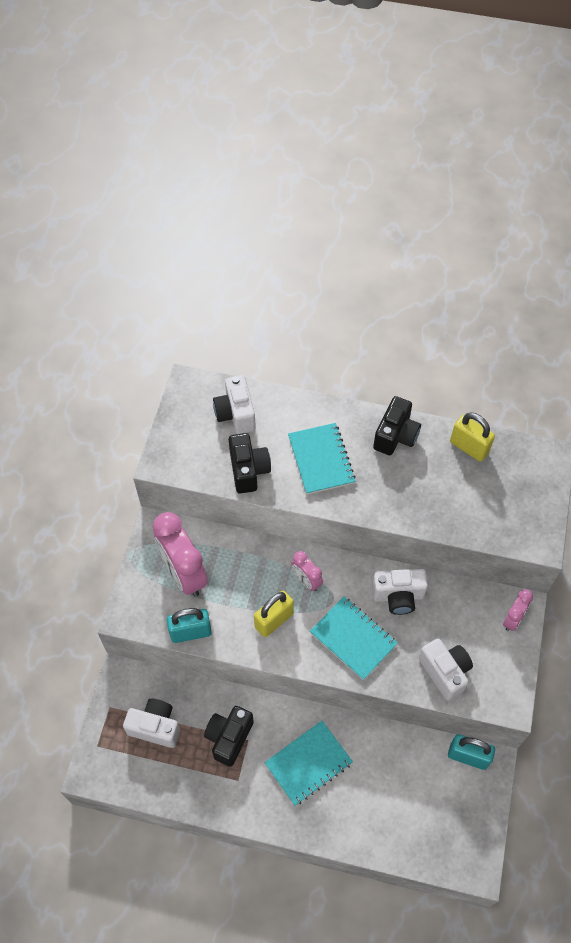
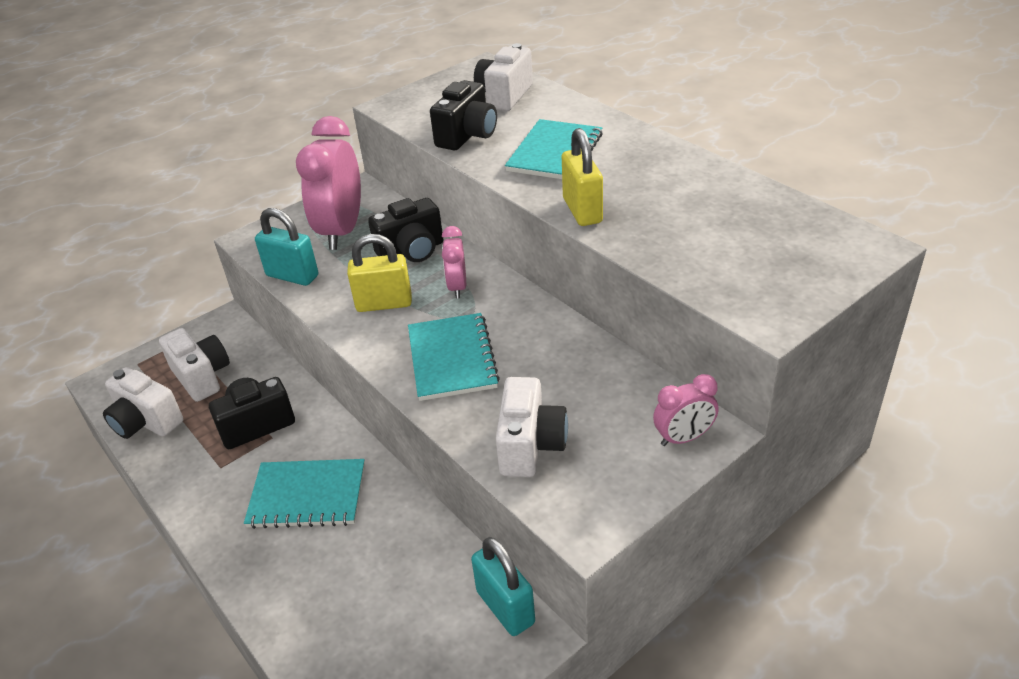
camera: 40 degrees right, 20 degrees down
(395, 436) = (666, 162): black camera -> black camera (412, 251)
(398, 596) = (549, 346): white camera -> white camera (146, 422)
(469, 447) = (754, 200): yellow padlock -> yellow padlock (582, 210)

